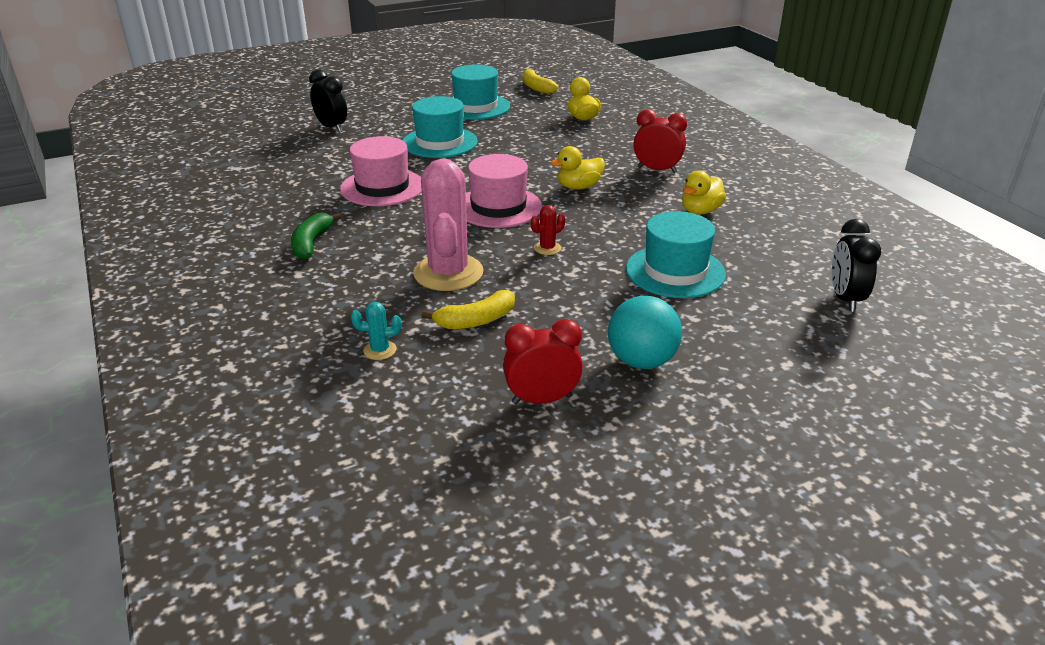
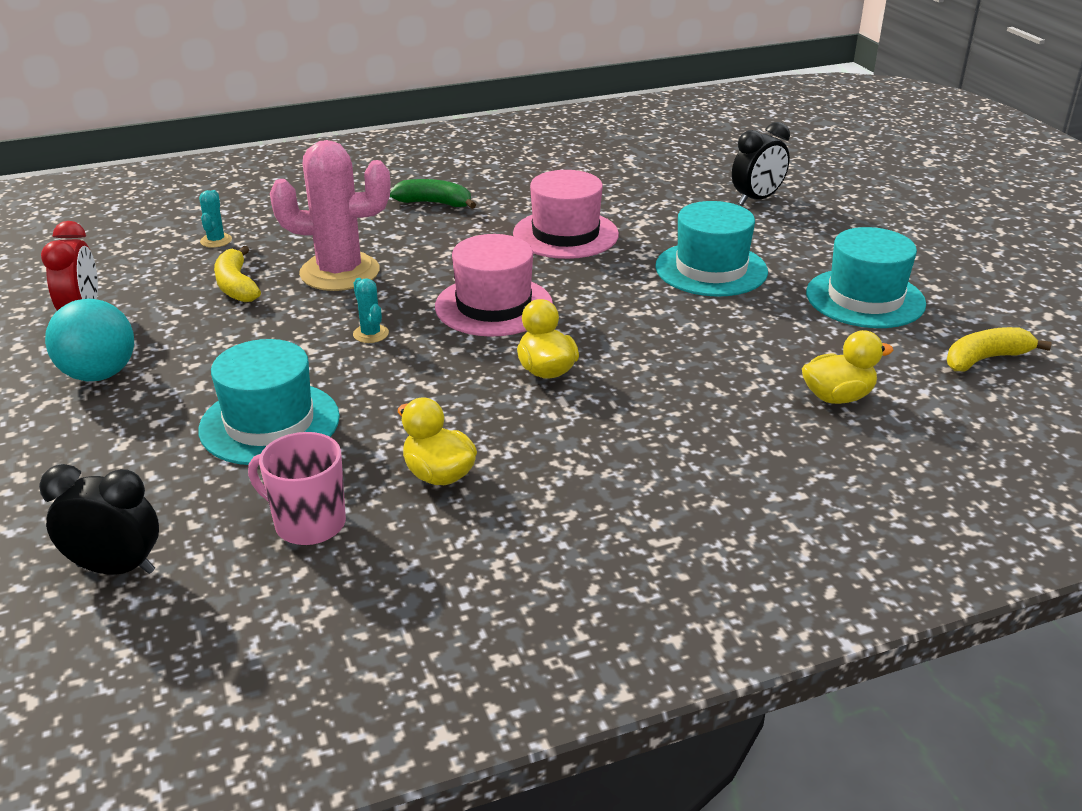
camera: 95 degrees right, 0 degrees up
(547, 248) = (371, 334): red cactus -> turquoise cactus
(657, 170) = (601, 451): red clock -> none
(766, 244) = (308, 523): none -> pink mug

